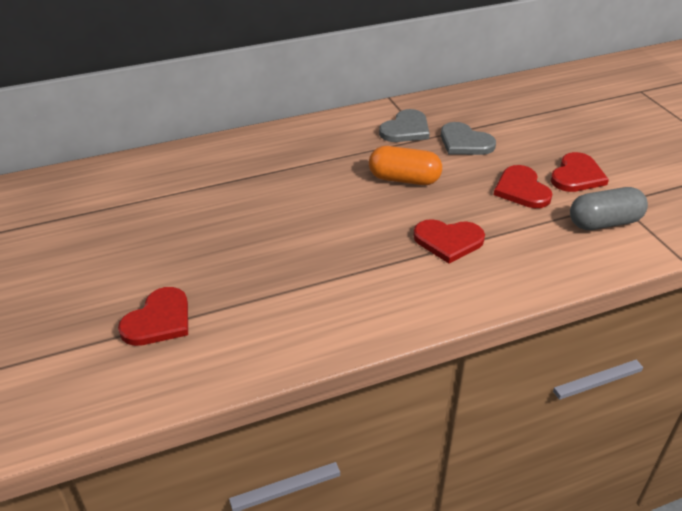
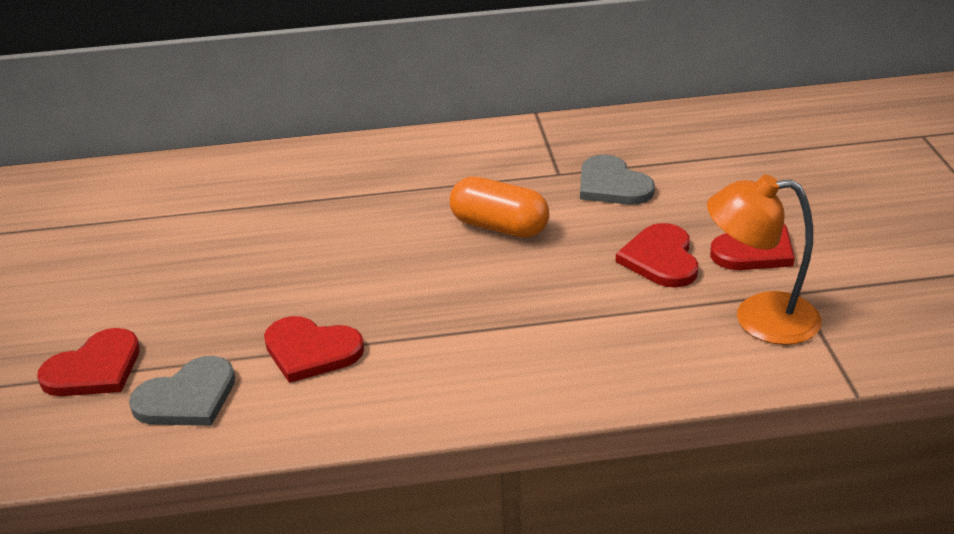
camera: 15 degrees right, 5 degrees down
(406, 129) = (537, 159): grey heart -> grey heart (187, 397)
(448, 241) = (518, 317): red heart -> red heart (311, 351)
(604, 223) = (759, 319): grey capsule -> orange lamp

